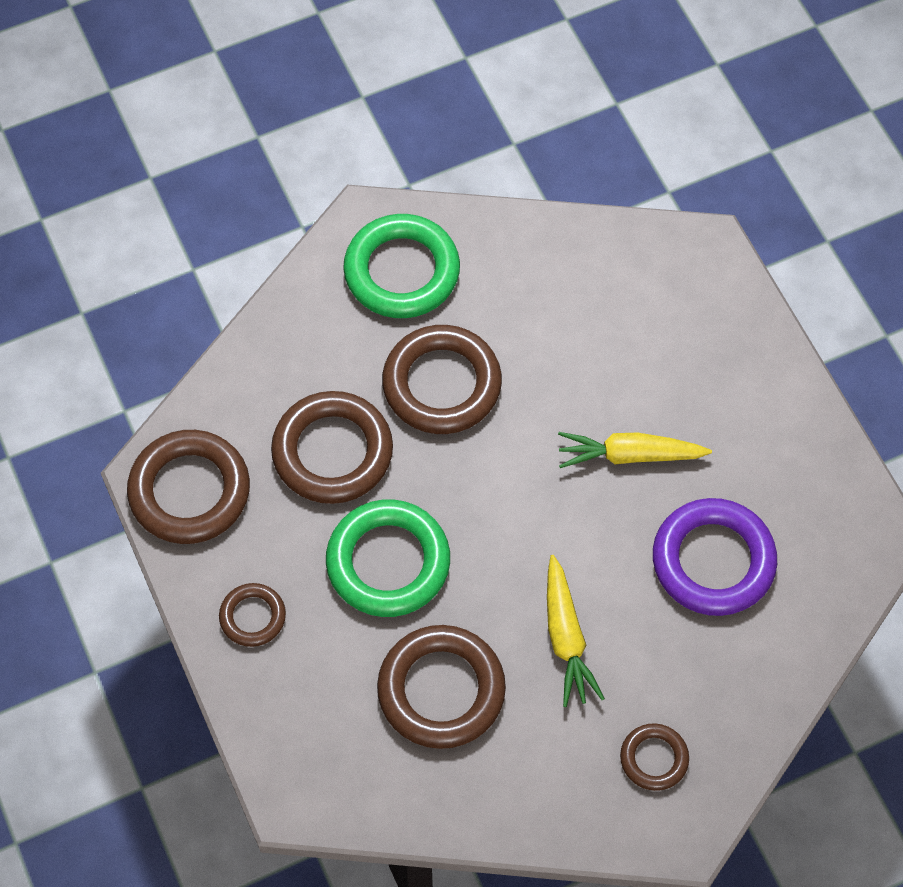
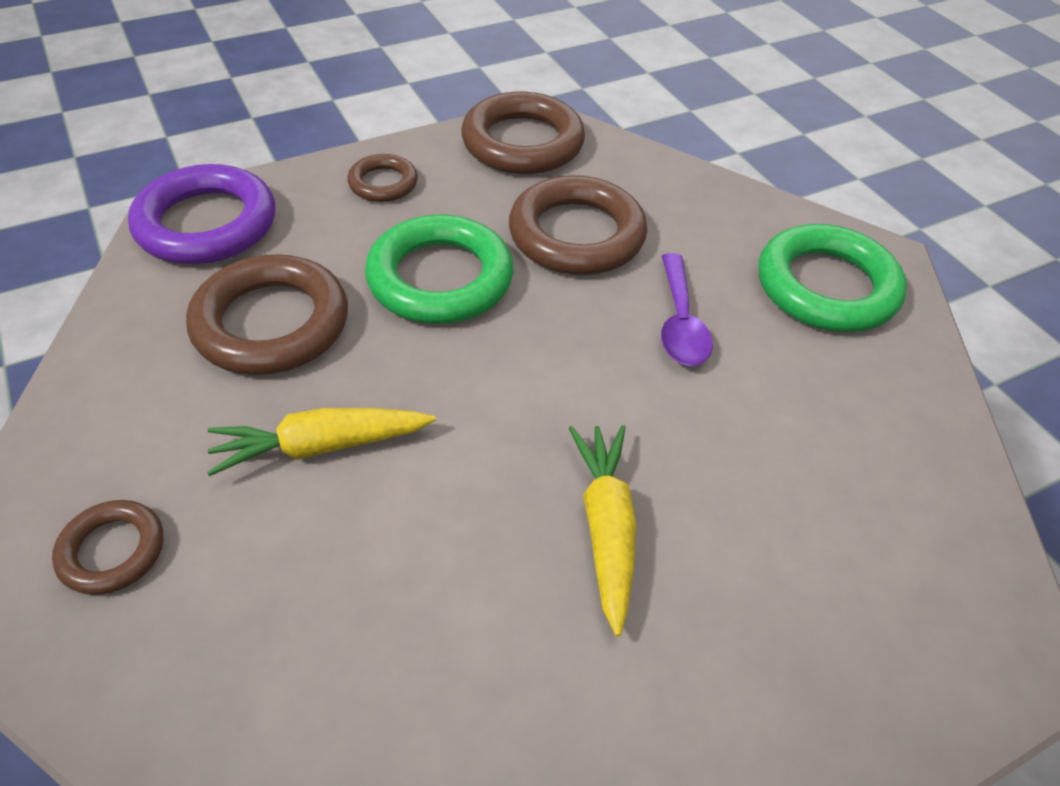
camera: 85 degrees right, 15 degrees down
(442, 384) = (680, 322): brown ring -> purple spoon
(713, 561) = (427, 645): purple ring -> purple ring (207, 224)

